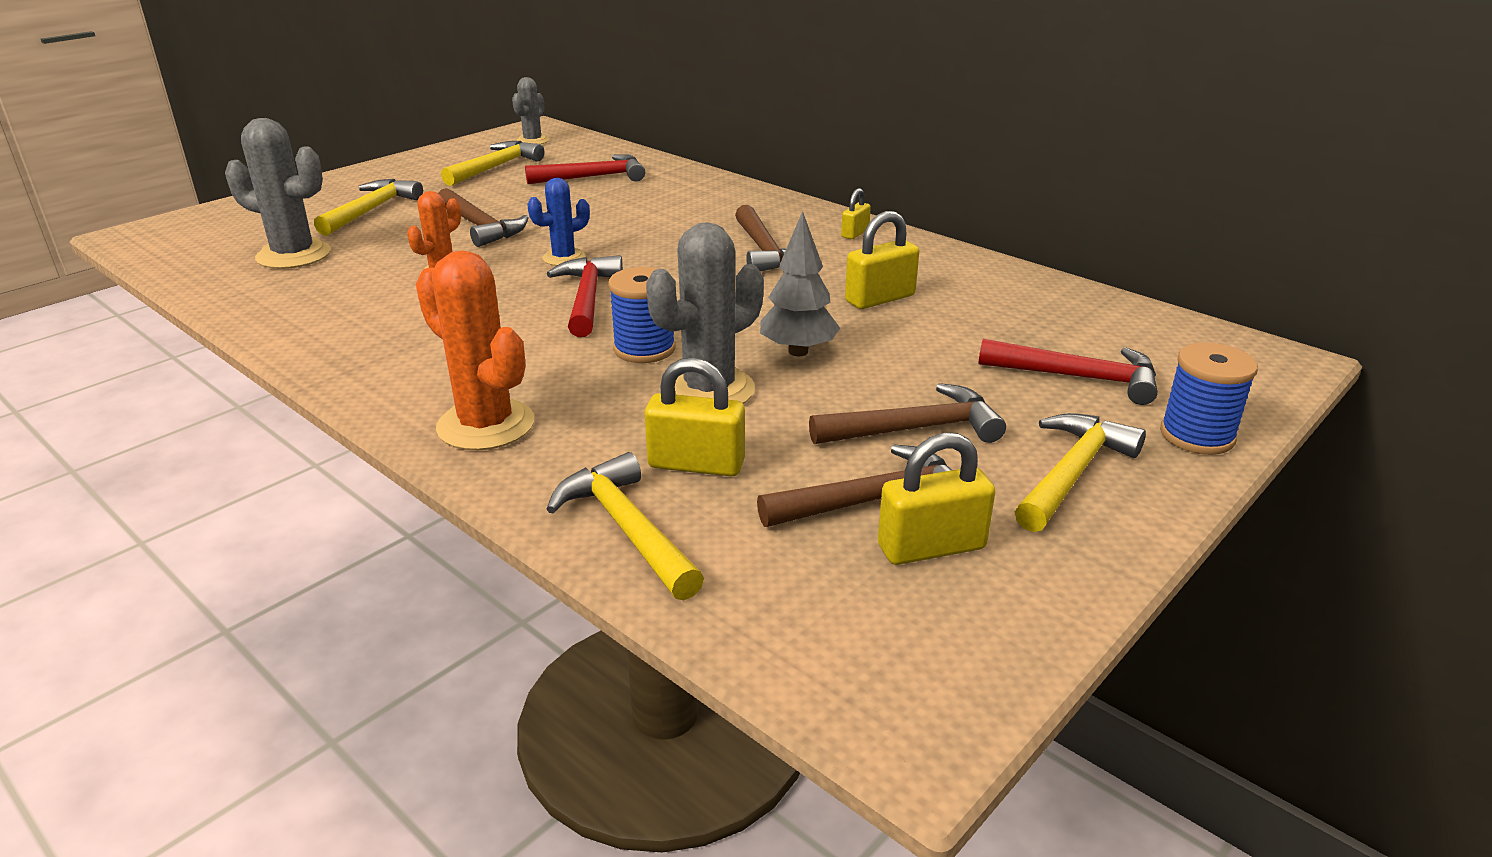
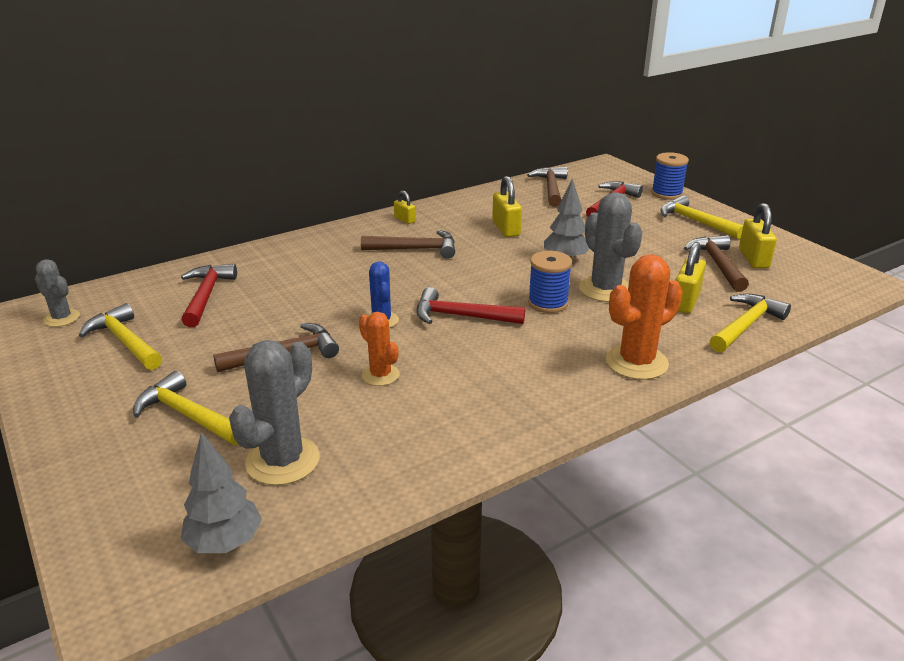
camera: 75 degrees left, 0 degrees up
(186, 254) = (225, 542): none -> grey tree
(627, 529) = (746, 325): yellow hammer -> yellow hammer turned 150 degrees clockwise
(914, 429) = (655, 245): brown hammer -> brown hammer (551, 188)

